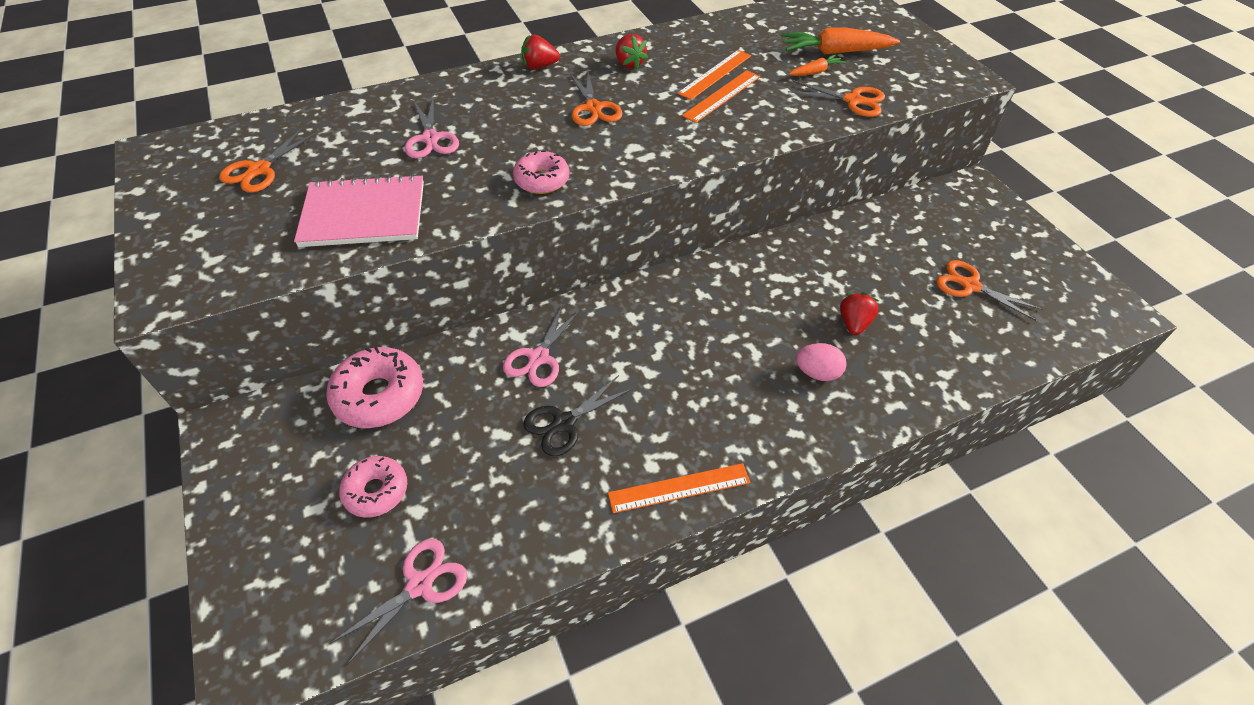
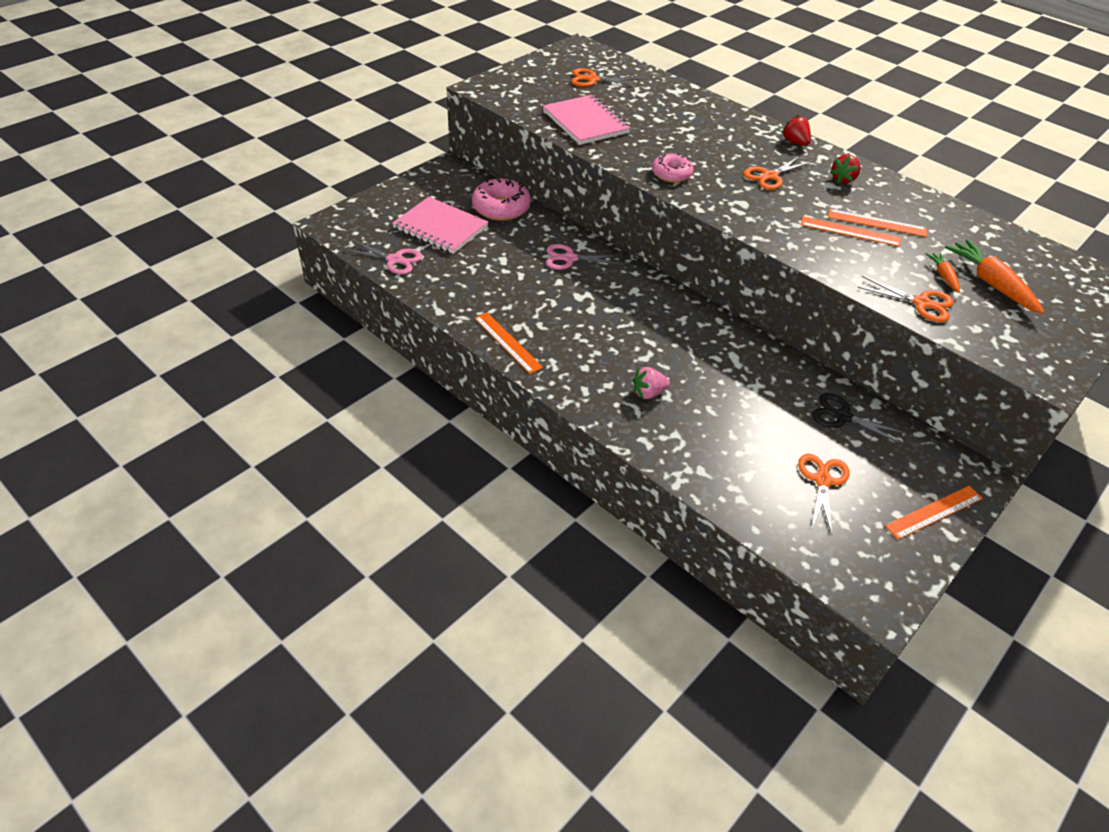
camera: 65 degrees right, 5 degrees down
(376, 491) = (440, 227): pink donut -> pink notebook
(431, 139) = (672, 123): pink scissors -> none
(564, 423) = (526, 282): black scissors -> black scissors (842, 416)
(815, 72) = (943, 276): orange carrot -> orange carrot turned 135 degrees counterclockwise
(817, 373) = (648, 393): pink egg -> pink strawberry
(853, 100) = (921, 303): orange scissors -> orange scissors turned 60 degrees counterclockwise
(853, 323) = (715, 407): red strawberry -> none
(1015, 231) = (934, 512): none -> orange ruler

